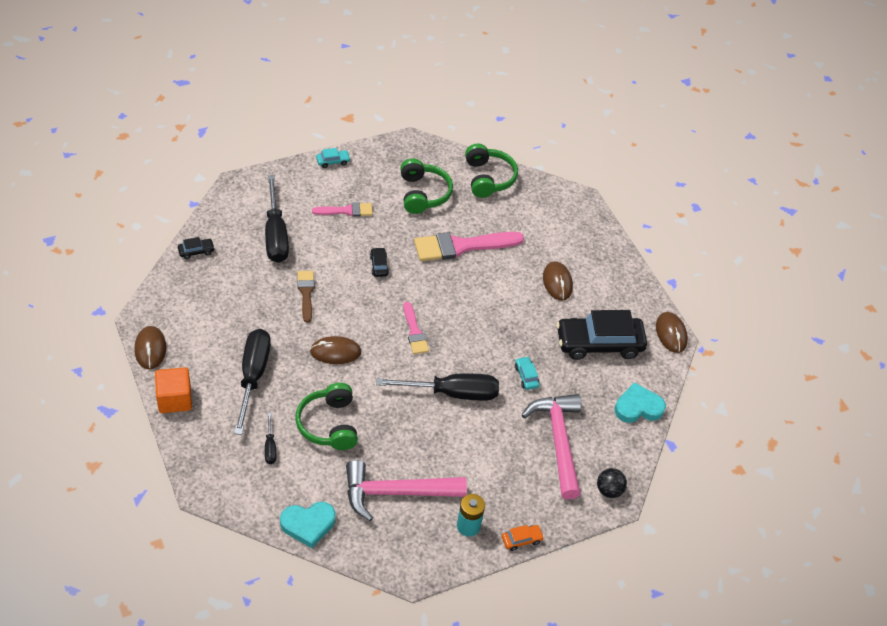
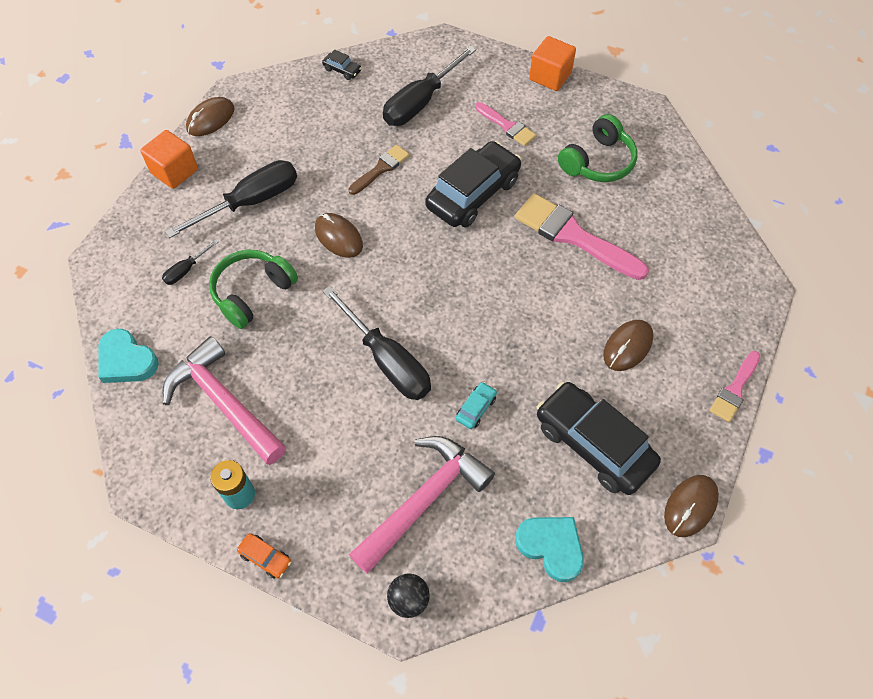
camera: 55 degrees right, 10 degrees up
(333, 161) = (550, 76): turquoise car -> orange cube
(379, 265) = (473, 194): black car -> black car, size x2.44
(414, 332) = (427, 277): pink brush -> pink brush (734, 389)
(488, 178) = (684, 194): green headphones -> none

